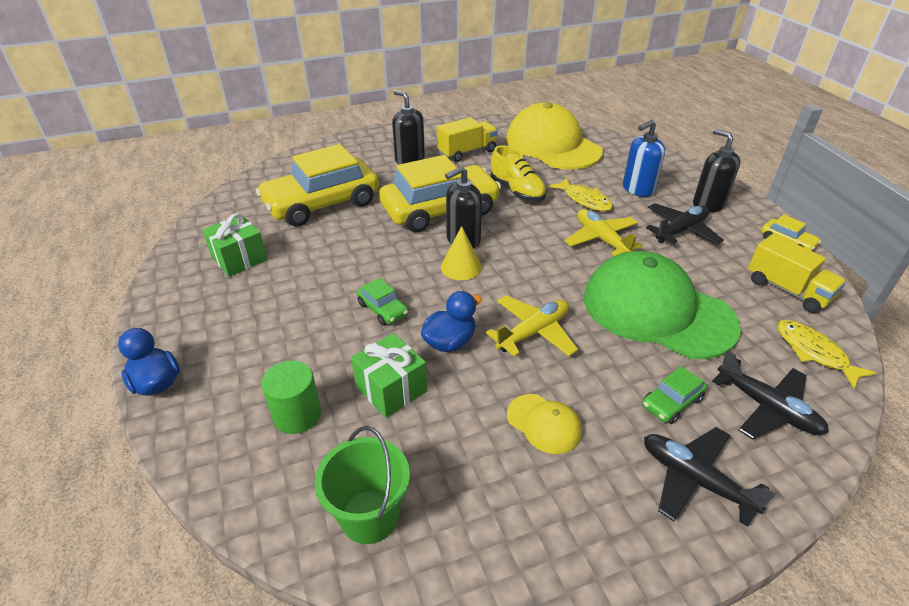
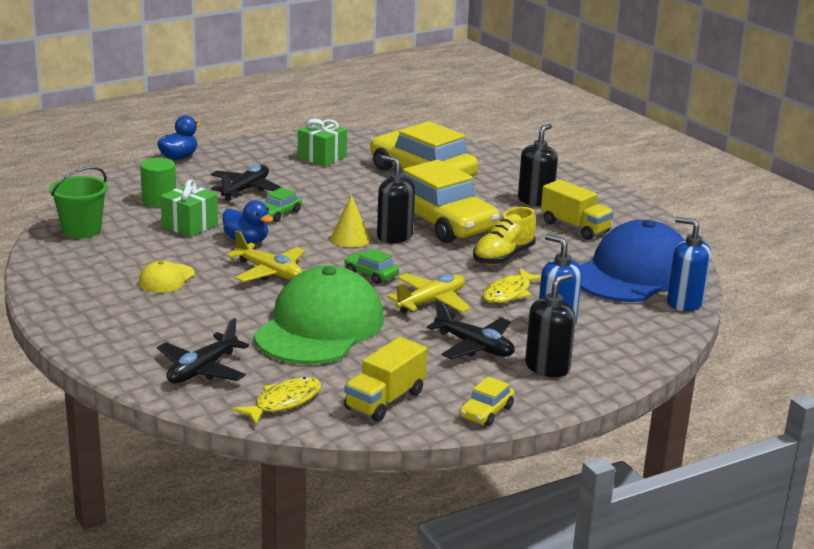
camera: 75 degrees right, 15 degrees down
(552, 145) = (633, 273): yellow cap -> blue cap
(600, 137) = (684, 303): none -> blue soap dispenser
(672, 402) = (199, 328): green car -> green car (371, 274)
(695, 480) = (121, 333): black plane -> black plane (246, 190)

